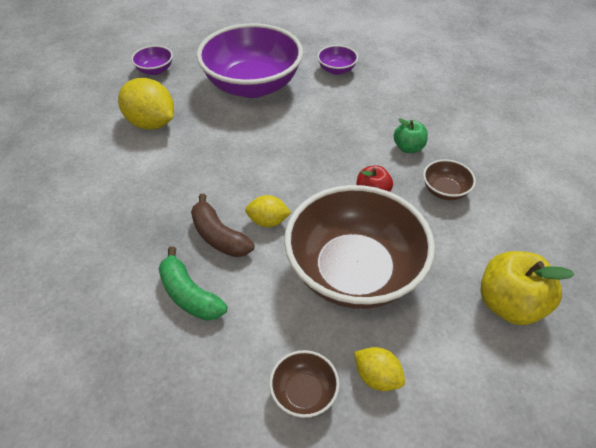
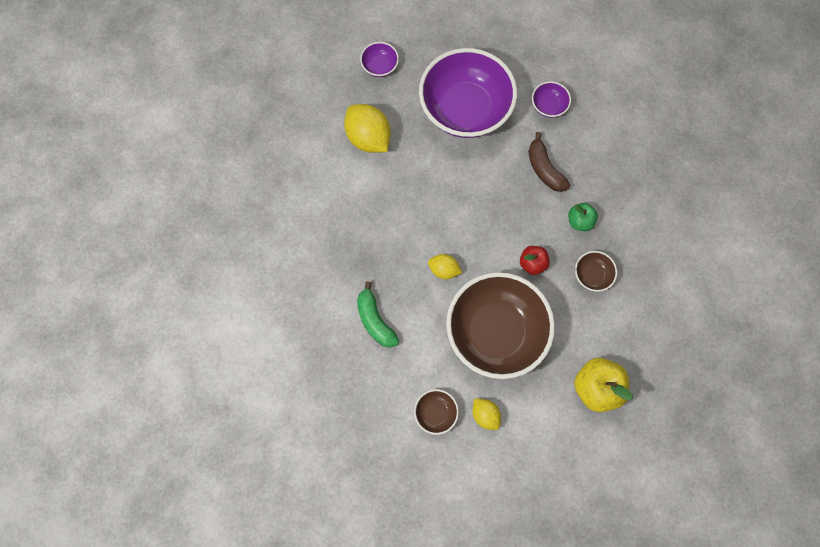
camera: 15 degrees right, 25 degrees up
(219, 236) = (404, 274): brown banana -> brown banana (544, 169)

